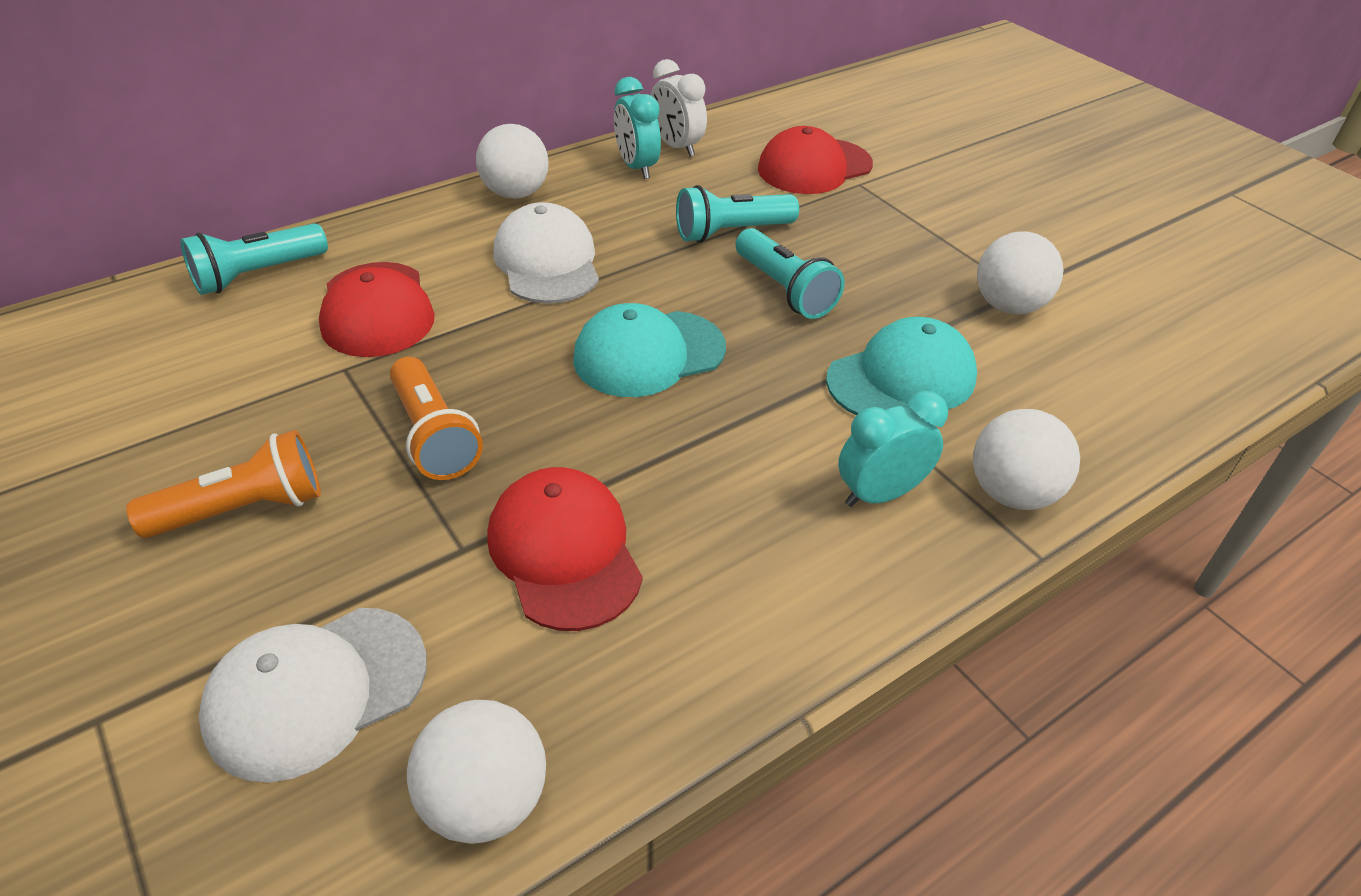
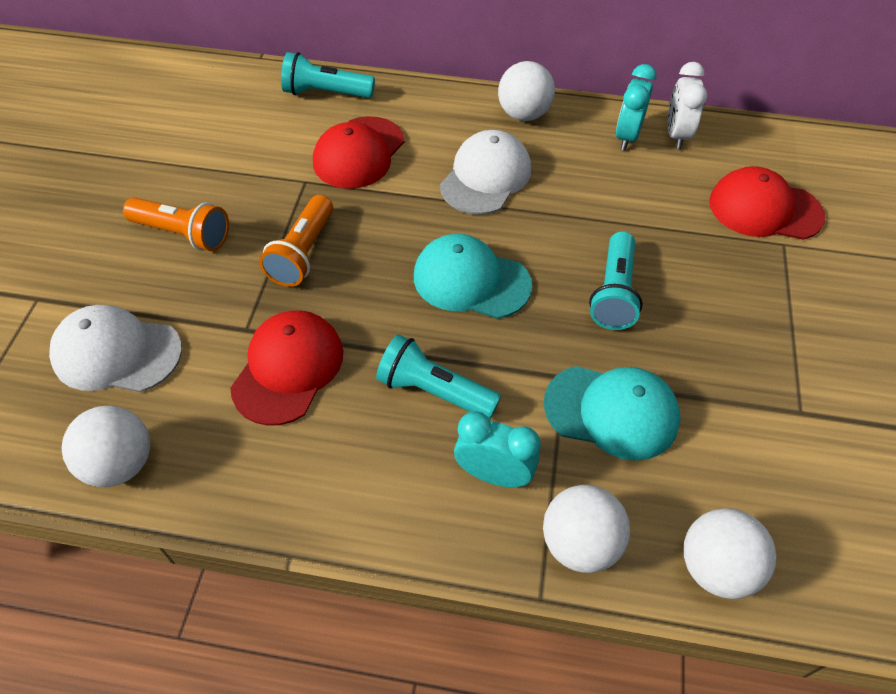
camera: 45 degrees right, 10 degrees up
(731, 232) = (632, 226): turquoise flashlight -> turquoise flashlight (434, 391)
(1008, 306) = (771, 417): white ball -> white ball (715, 567)

